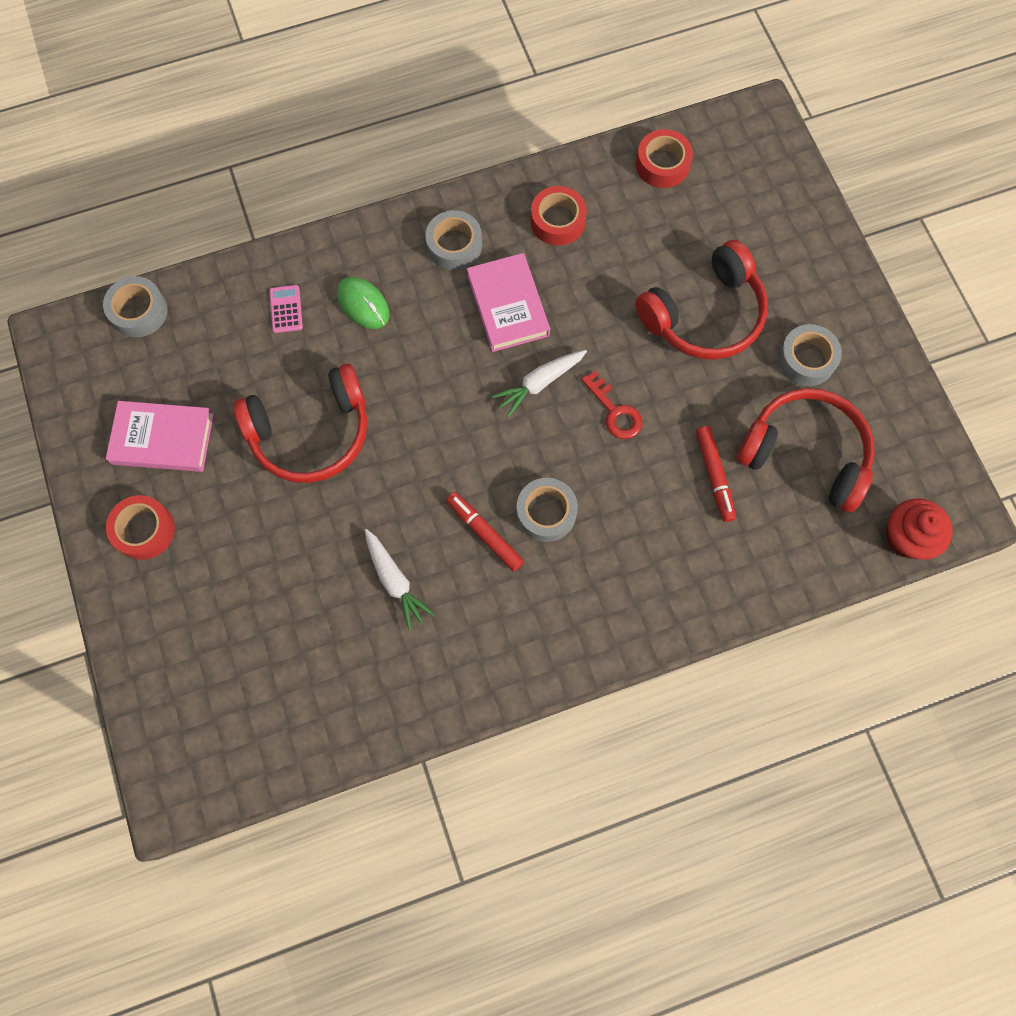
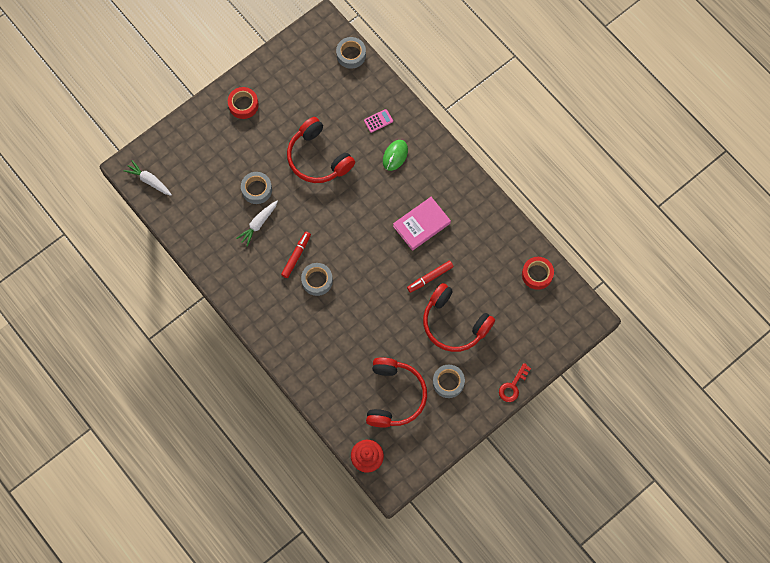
camera: 70 degrees right, 0 degrees up
(163, 439) = (290, 94): pink book -> none
(454, 245) = (445, 186): grey tape -> grey tape (257, 189)
(539, 383) = (384, 254): white carrot -> white carrot (149, 180)
(557, 221) = (480, 232): red tape -> none
(614, 411) = (382, 296): red key -> red key (513, 386)
(714, 476) = (365, 354): red marker -> red marker (430, 278)

